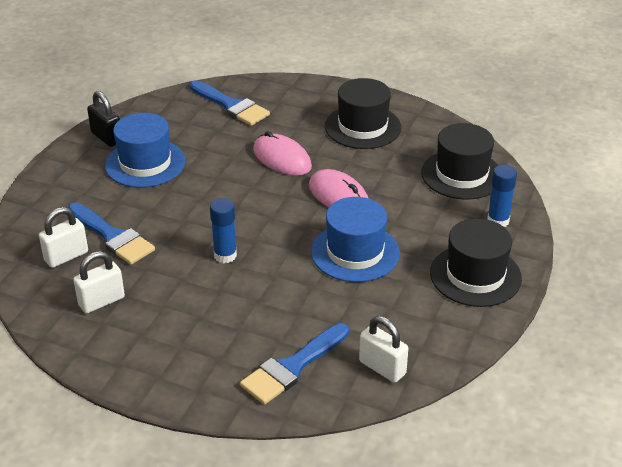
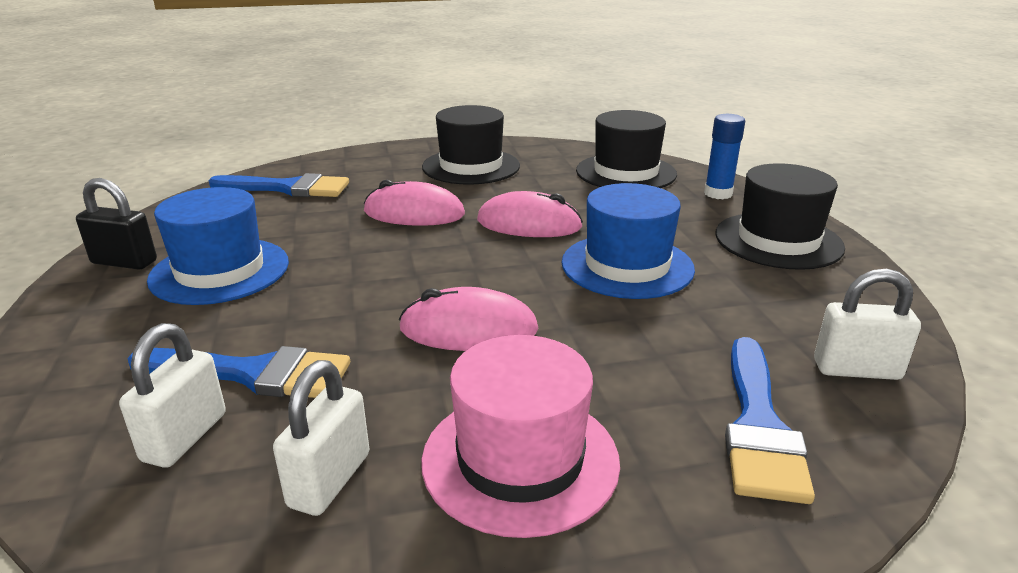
camera: 35 degrees left, 10 degrees down
(177, 329) = (520, 459): none -> pink hat
(225, 255) = (468, 329): blue glue stick -> pink mouse

